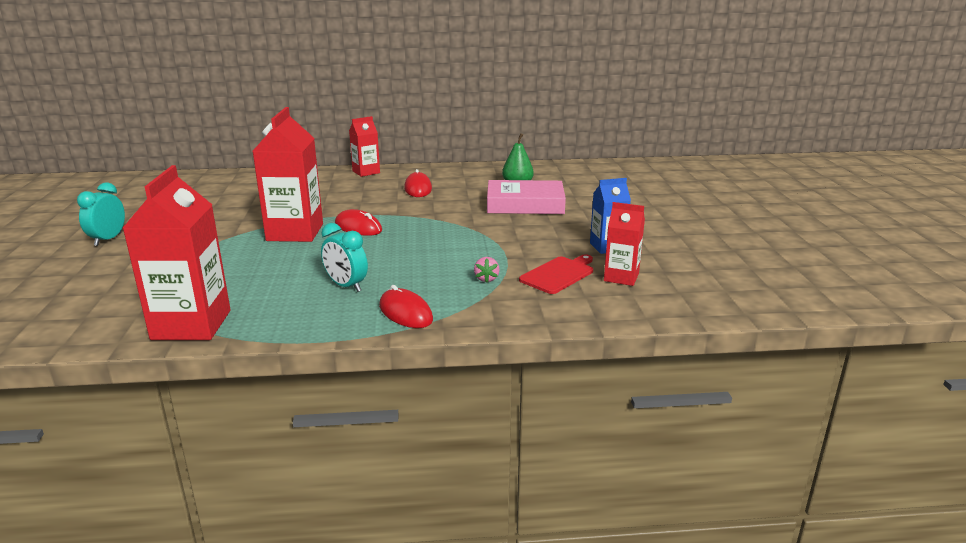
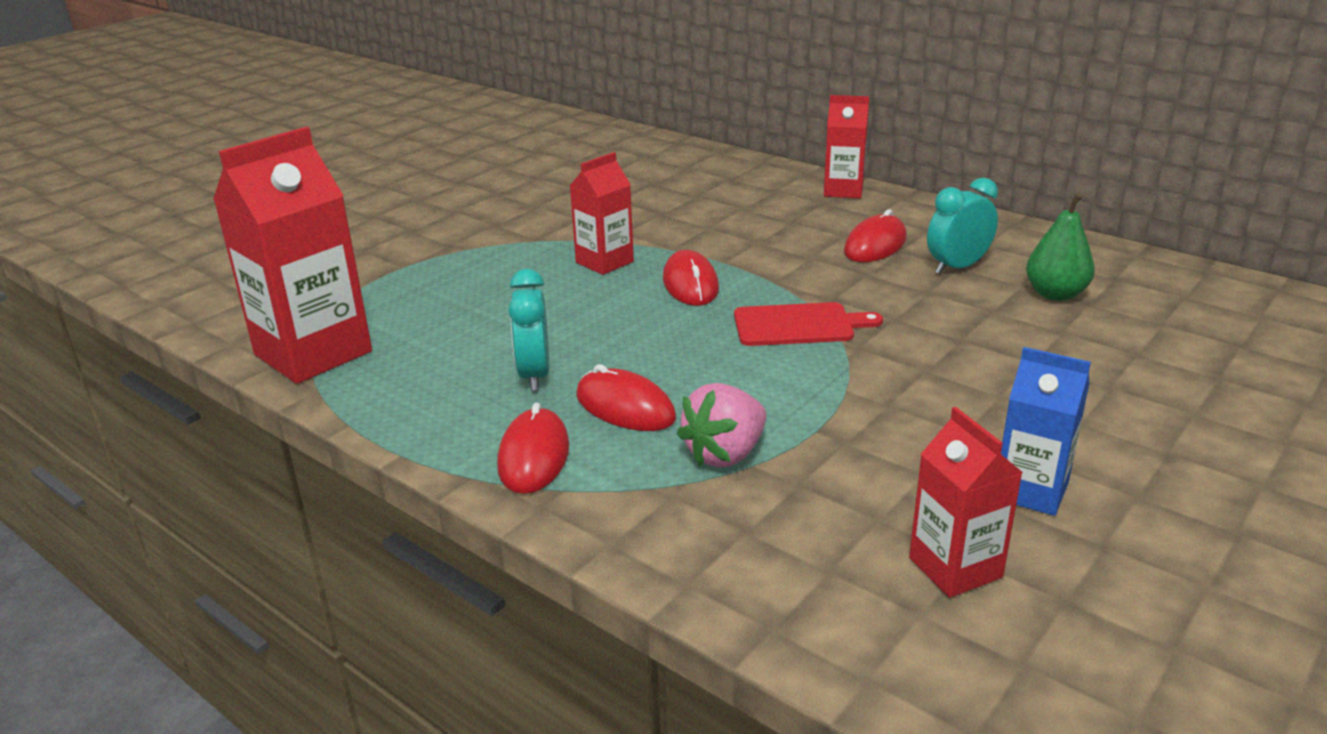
camera: 45 degrees right, 5 degrees up
(108, 239) = (415, 199): turquoise clock -> turquoise clock (957, 267)
(295, 232) = (604, 262): red carton -> red carton, size x0.57
(414, 280) = (625, 407): none -> red mouse
(486, 279) = (725, 454): pink strawberry -> pink strawberry, size x1.73
(525, 204) = (1010, 338): pink book -> none
(559, 274) = (851, 503): red cutting board -> red cutting board (798, 325)

